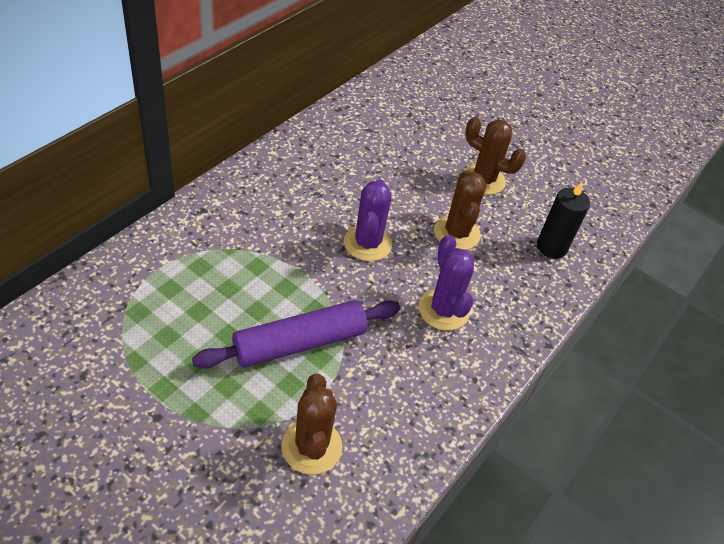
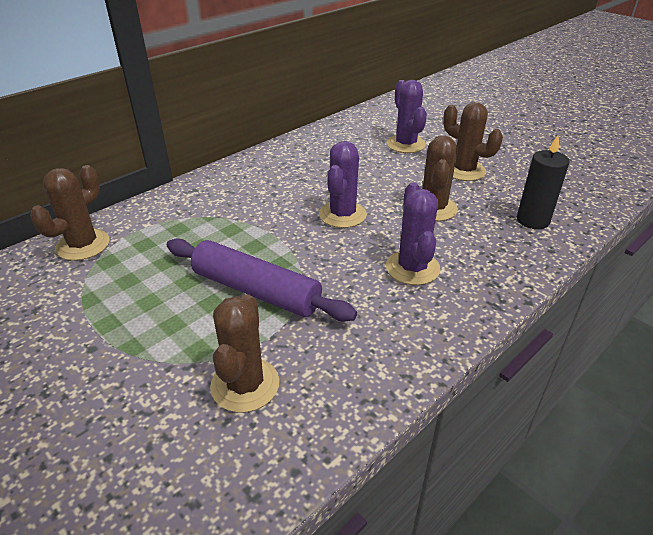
camera: 15 degrees right, 10 degrees down
(104, 291) = (83, 245): none -> brown cactus
(299, 343) = (256, 290): purple rolling pin -> purple rolling pin turned 45 degrees clockwise
(420, 140) = (405, 144): none -> purple cactus

